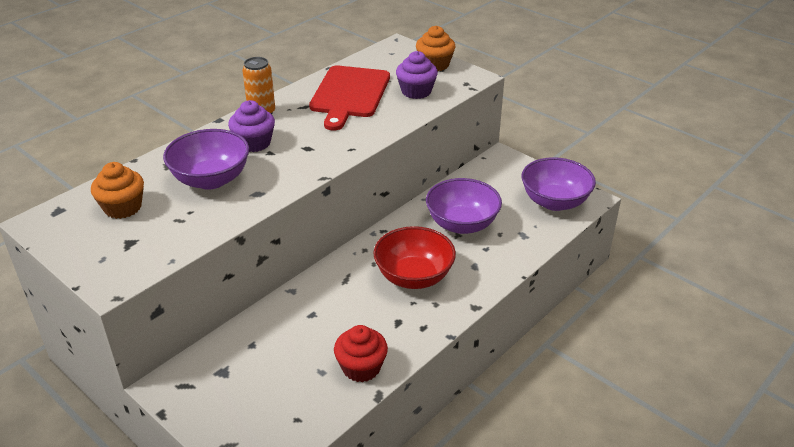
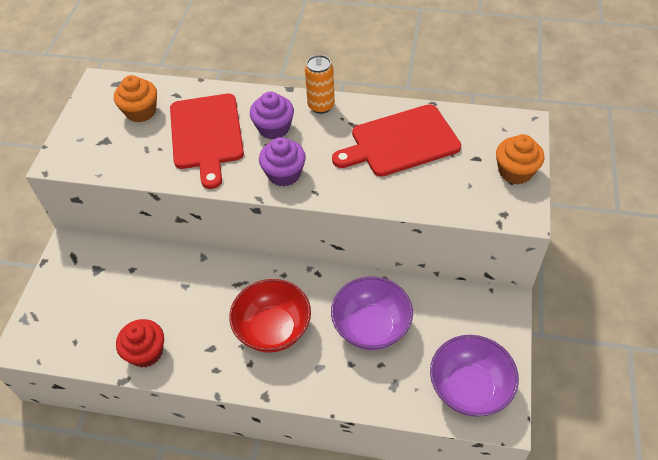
camera: 60 degrees right, 15 degrees up
(211, 179) = (207, 134): purple bowl -> red cutting board
(416, 91) = (451, 184): purple cupcake -> purple cupcake (284, 174)

